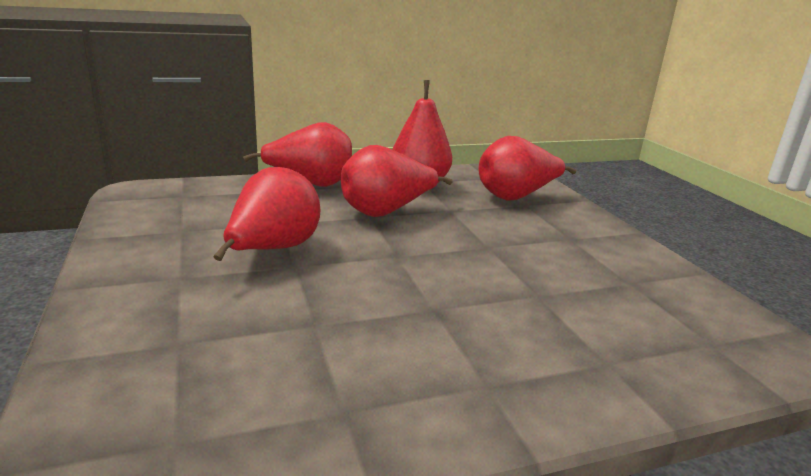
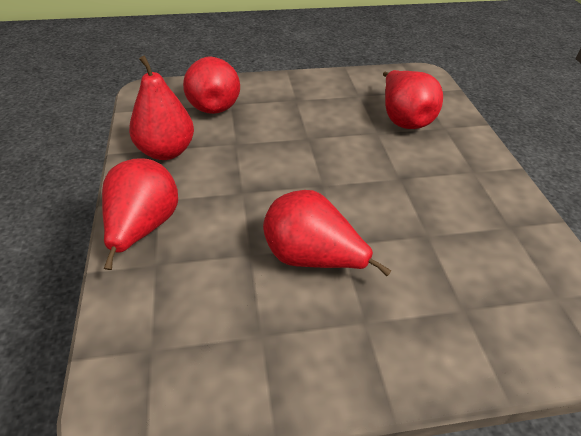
camera: 80 degrees left, 20 degrees up
(386, 212) = (234, 181): red pear -> red pear (404, 119)

